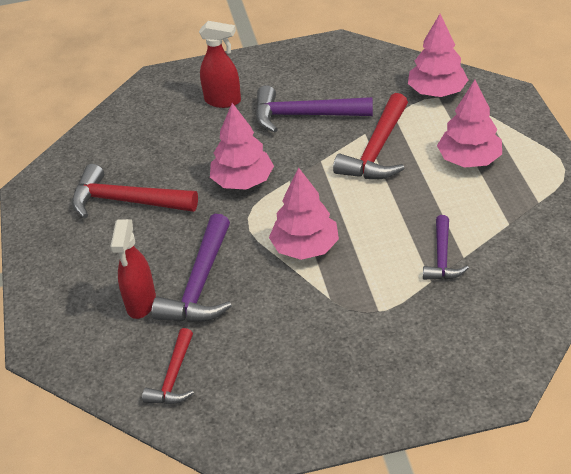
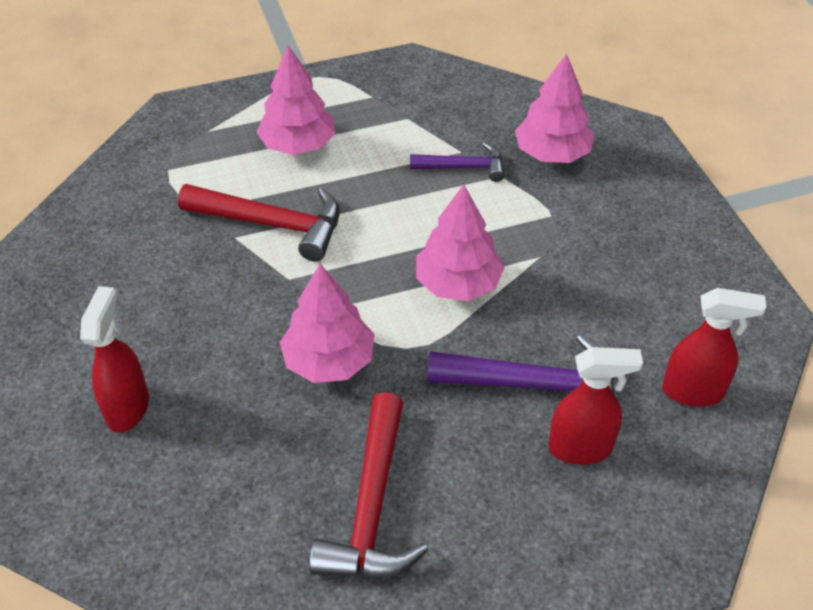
camera: 100 degrees left, 5 degrees up
(173, 377) = (693, 392): red hammer -> red spray bottle
(304, 115) = (184, 303): purple hammer -> none
(437, 92) = (157, 171): pink tree -> pink tree (552, 153)

